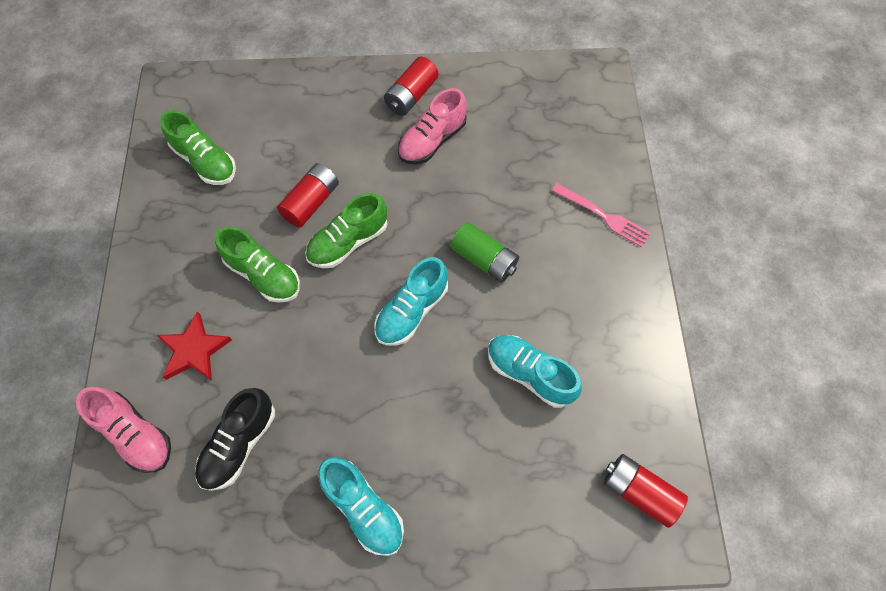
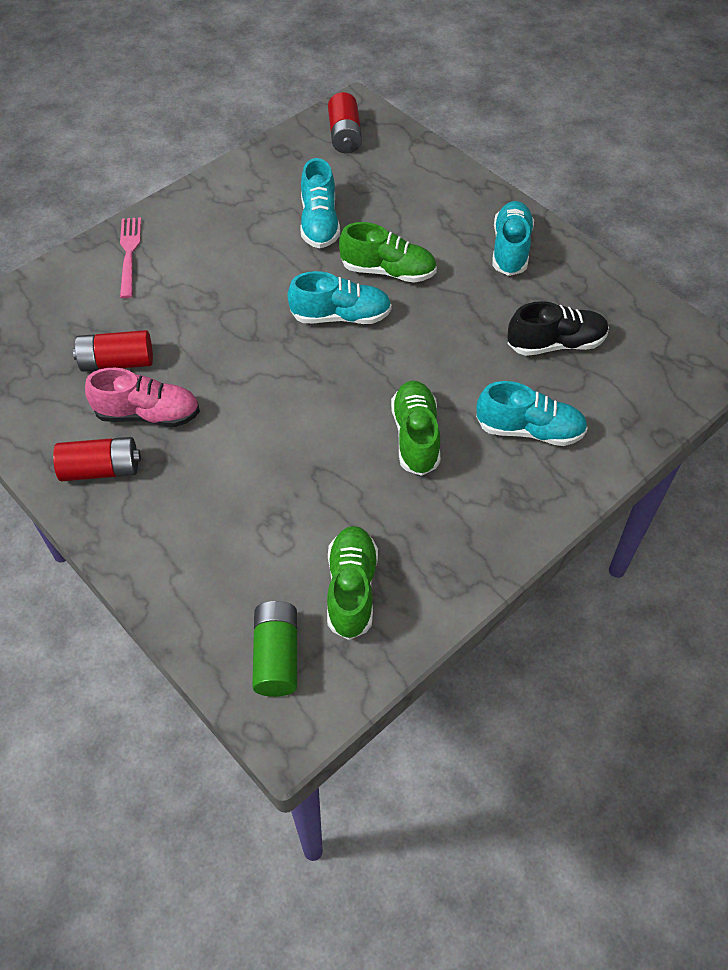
camera: 130 degrees left, 10 degrees down
(135, 434) = (627, 412): pink shoe -> none
(194, 350) = (529, 430): red star -> turquoise shoe
(311, 202) = (309, 458): red battery -> red battery (117, 362)
(348, 242) = (321, 400): green shoe -> green shoe (388, 271)
(484, 259) = (246, 301): green battery -> green battery (276, 656)

